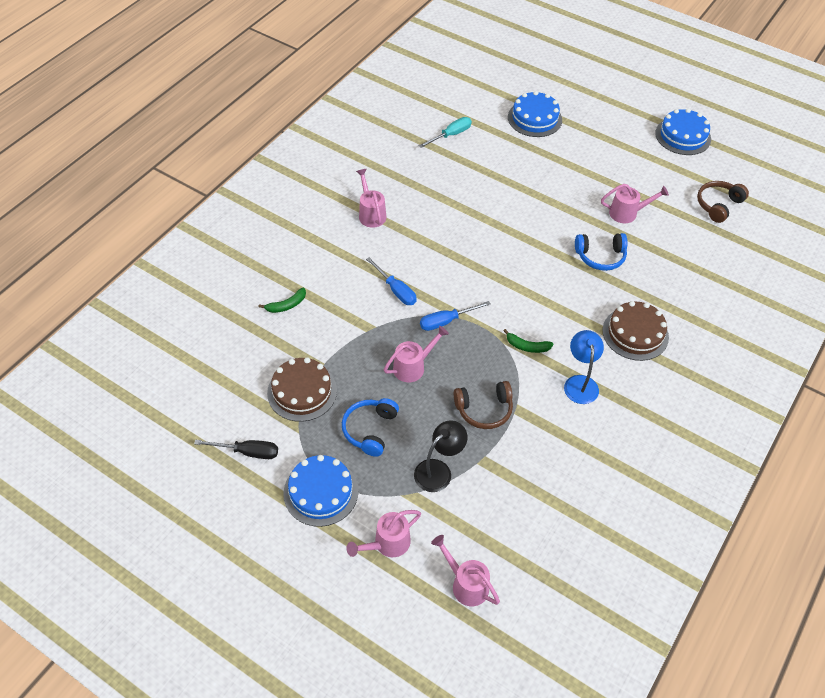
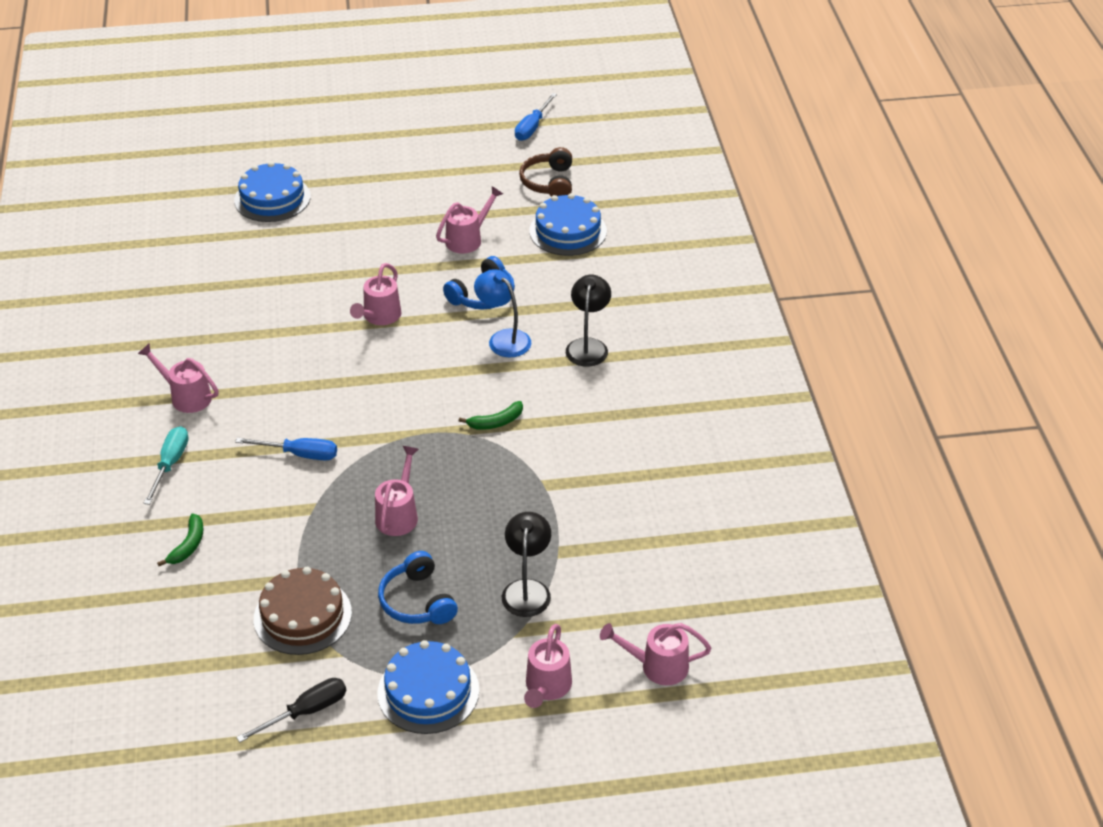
camera: 40 degrees left, 10 degrees down
(446, 321) = (388, 450): blue screwdriver -> blue screwdriver (532, 127)
(451, 135) = (193, 265): turquoise screwdriver -> turquoise screwdriver (170, 464)
(484, 410) = (514, 506): brown headphones -> none
(524, 232) = (379, 317): none -> pink watering can
(580, 383) = (581, 422): blue lamp -> blue lamp (503, 338)
(635, 333) = (588, 346): brown cake -> black lamp
(683, 136) = (449, 135): blue cake -> blue cake (568, 231)

